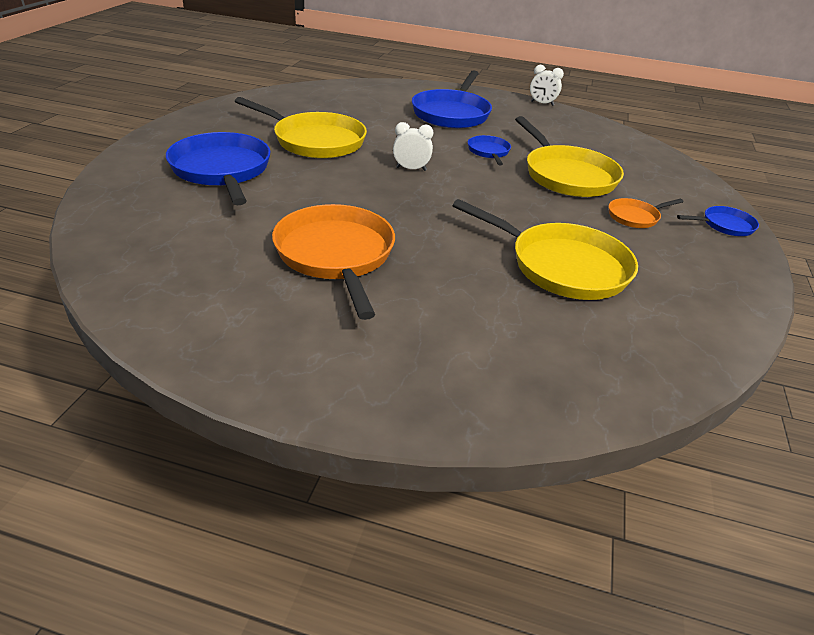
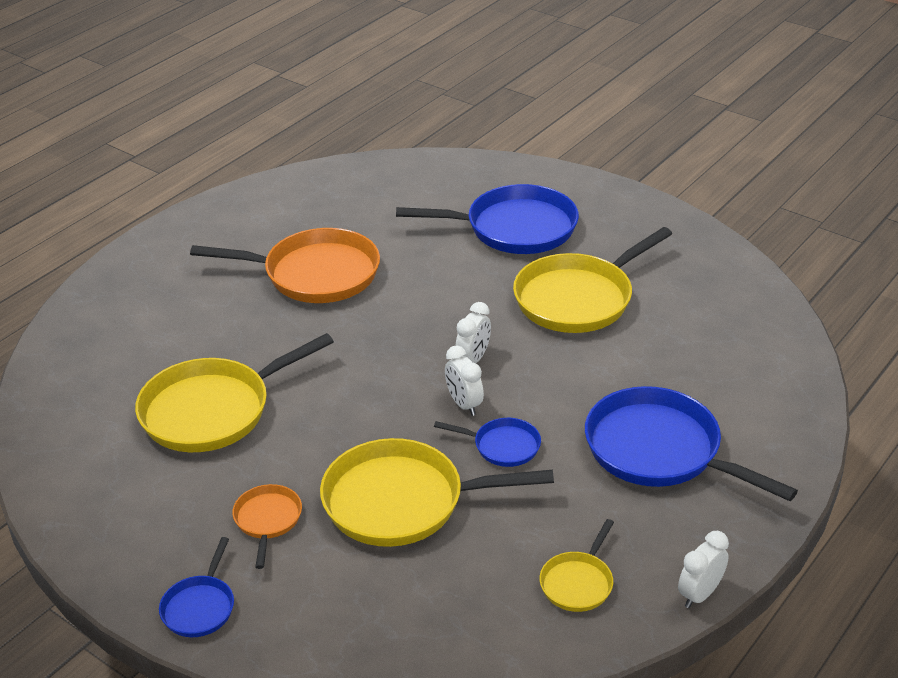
camera: 115 degrees right, 0 degrees up
(461, 167) = (464, 404): none -> white clock
(567, 127) = (578, 583): none -> yellow pan

